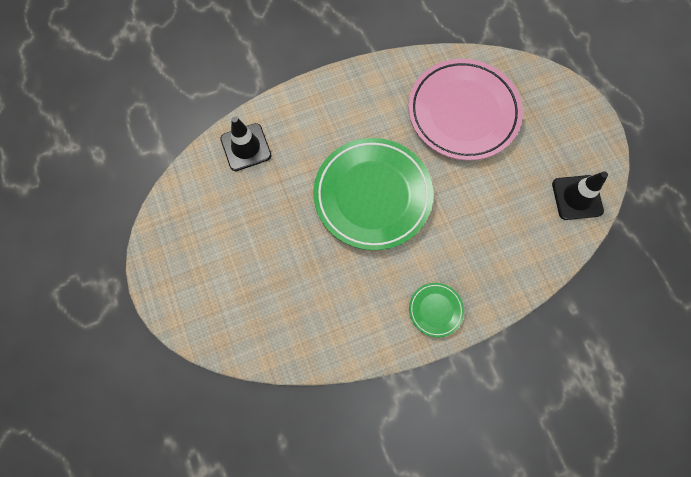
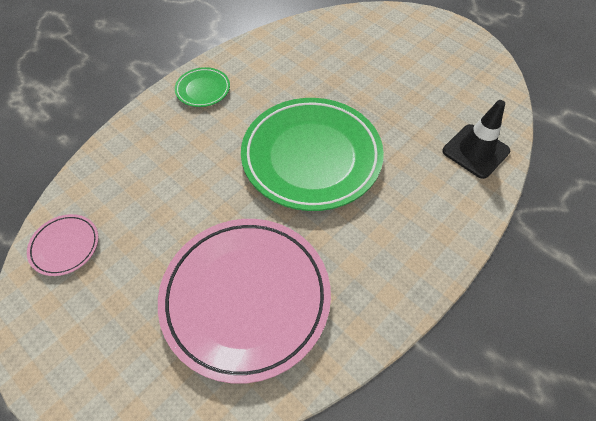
camera: 155 degrees right, 15 degrees down
(577, 197) = (65, 246): black traffic cone -> pink plate

